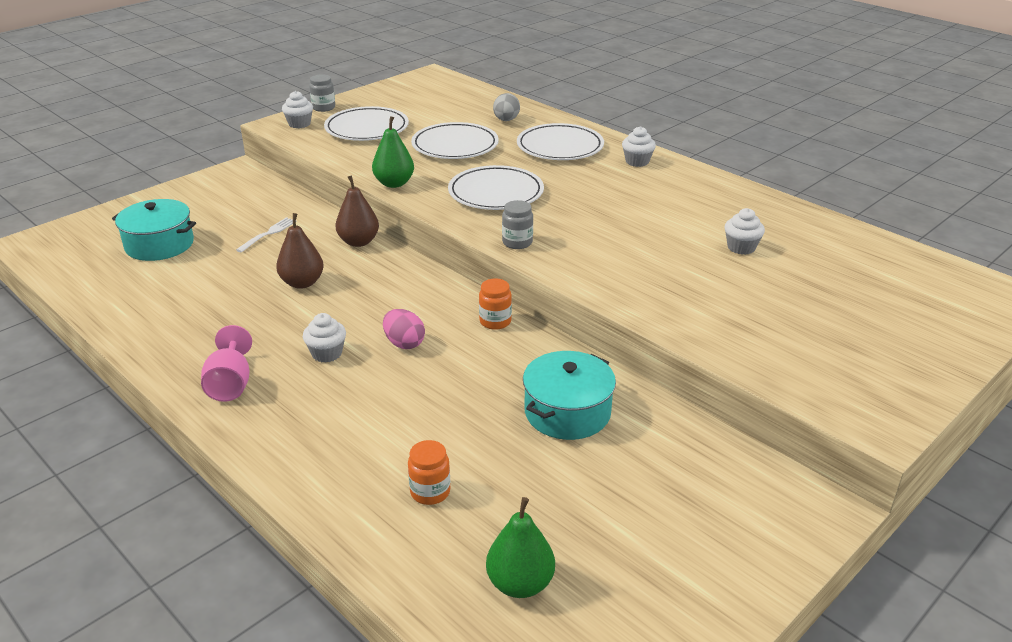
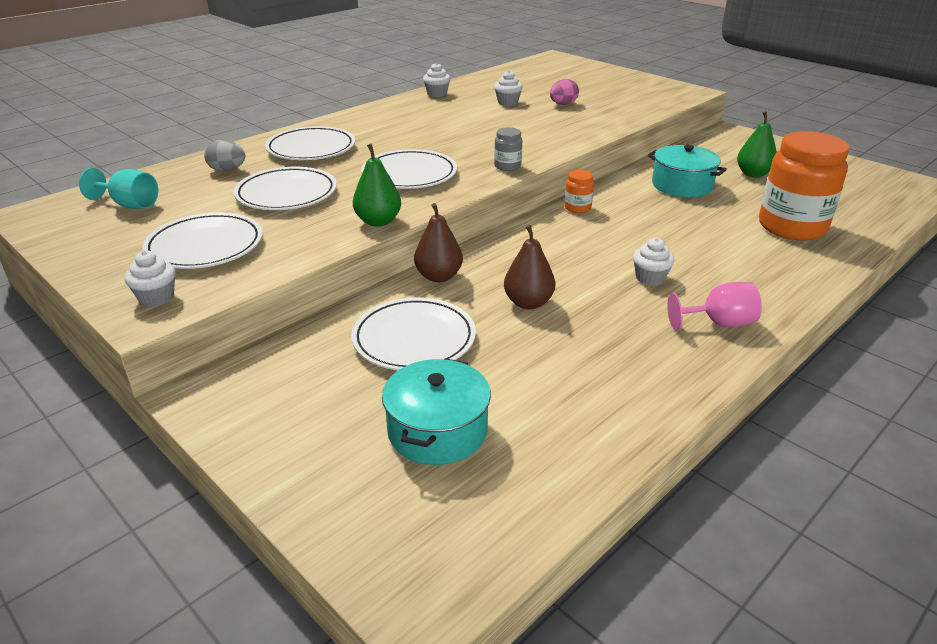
camera: 90 degrees left, 0 degrees up
(268, 234) = (414, 339): white fork -> white plate
(323, 108) = (102, 283): grey jar -> none
(404, 343) = (621, 243): pink egg -> pink egg (563, 104)
(430, 492) = (792, 227): orange jar -> orange jar, size x2.35
(440, 98) = (130, 205): none -> turquoise goblet
(520, 584) = (846, 200): green pear -> green pear (753, 174)
(637, 161) = (355, 123): white cupcake -> white cupcake (437, 94)

